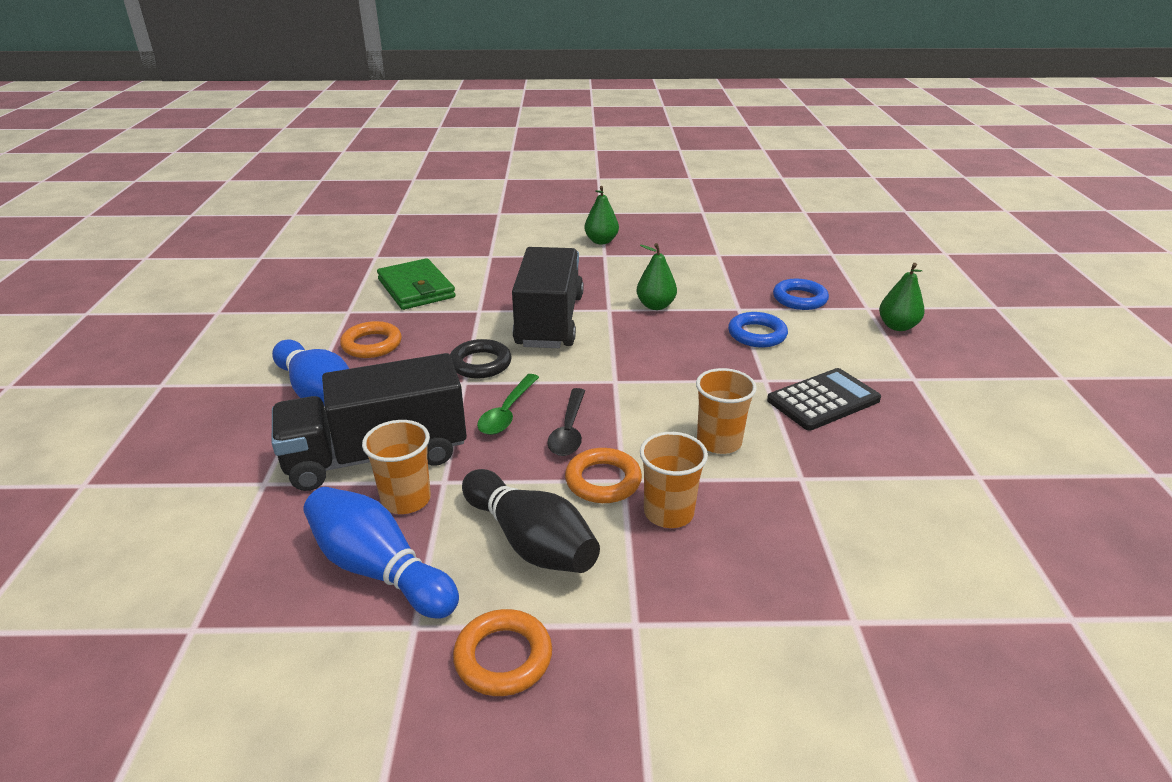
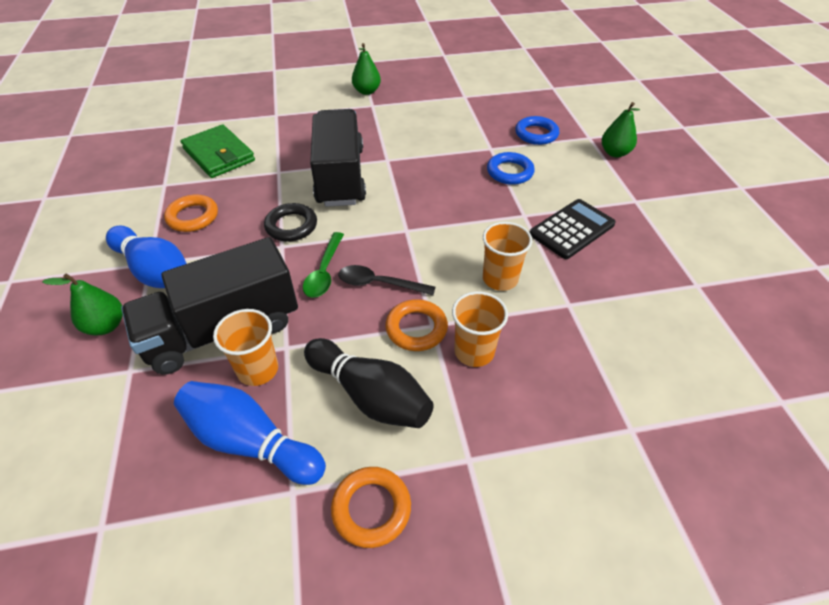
camera: 10 degrees left, 15 degrees up
(569, 431) = (379, 284): black spoon -> black spoon turned 105 degrees clockwise
(655, 306) = (424, 152): green pear -> green pear (106, 326)

